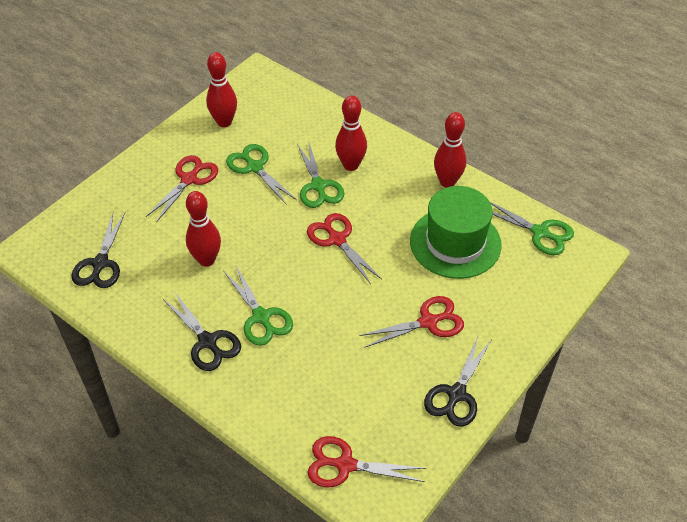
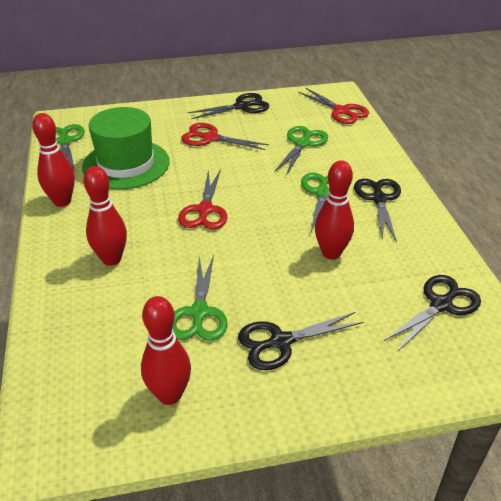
camera: 140 degrees left, 10 degrees down
(189, 179) = (280, 342): red scissors -> black scissors
(318, 186) = (164, 258): green scissors -> green scissors (303, 144)

